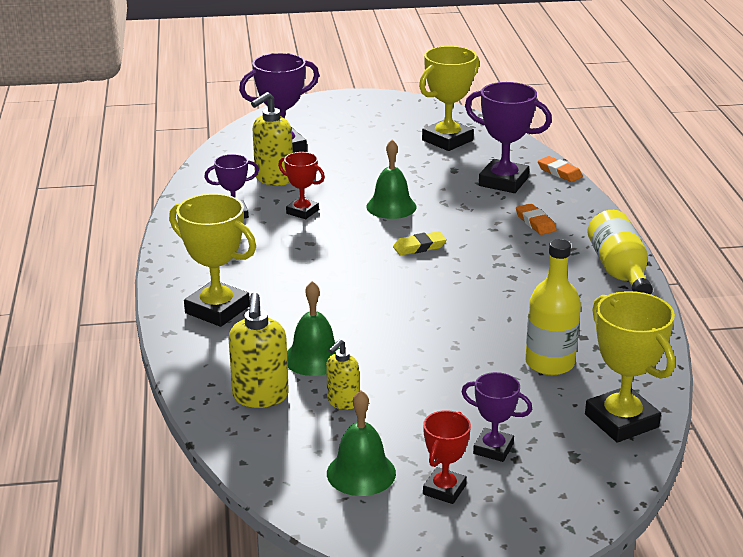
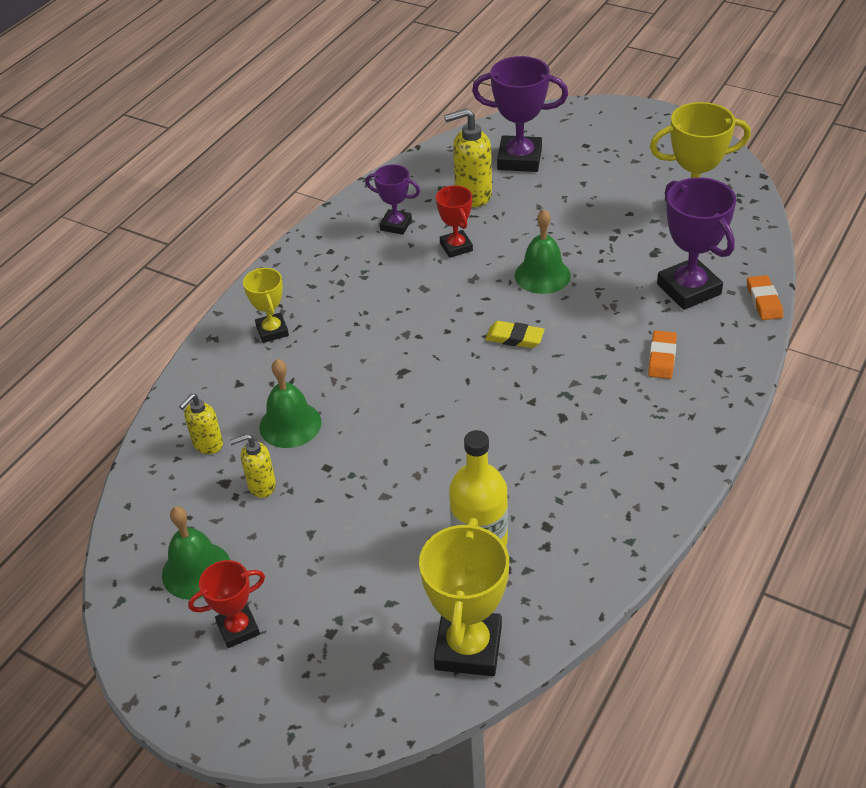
camera: 40 degrees right, 15 degrees up
(217, 309) = (272, 331): yellow trophy -> yellow trophy, size x0.58
(260, 397) = (207, 444): yellow soap dispenser -> yellow soap dispenser, size x0.61
(493, 449) = (323, 610): purple trophy -> none
(619, 271) = (678, 462): yellow bottle -> none

